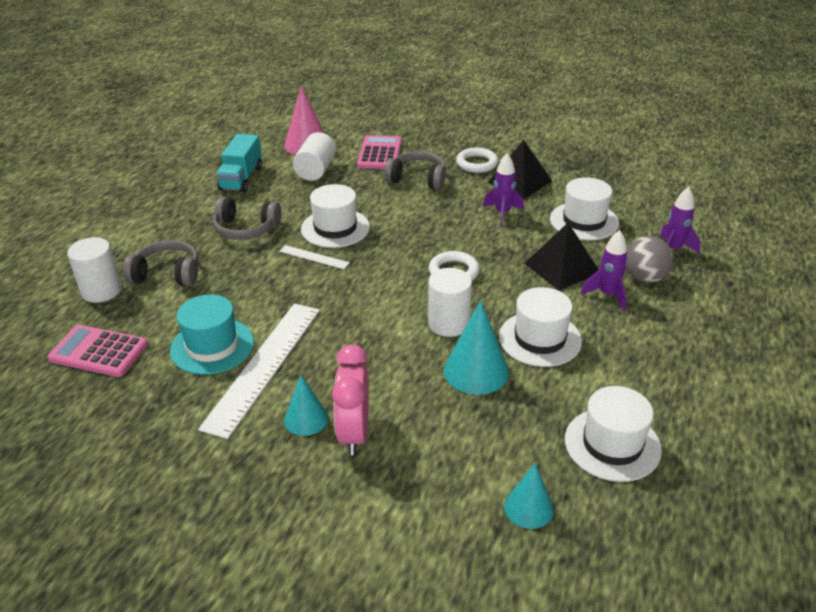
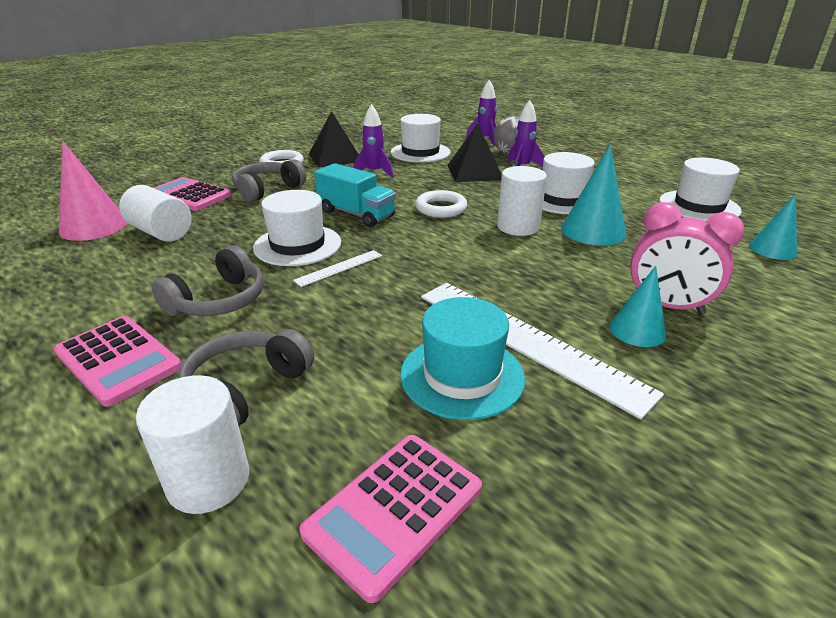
camera: 65 degrees left, 5 degrees down
(175, 225) = (118, 360): none -> pink calculator
(241, 178) = (90, 282): turquoise truck -> turquoise truck (356, 214)

